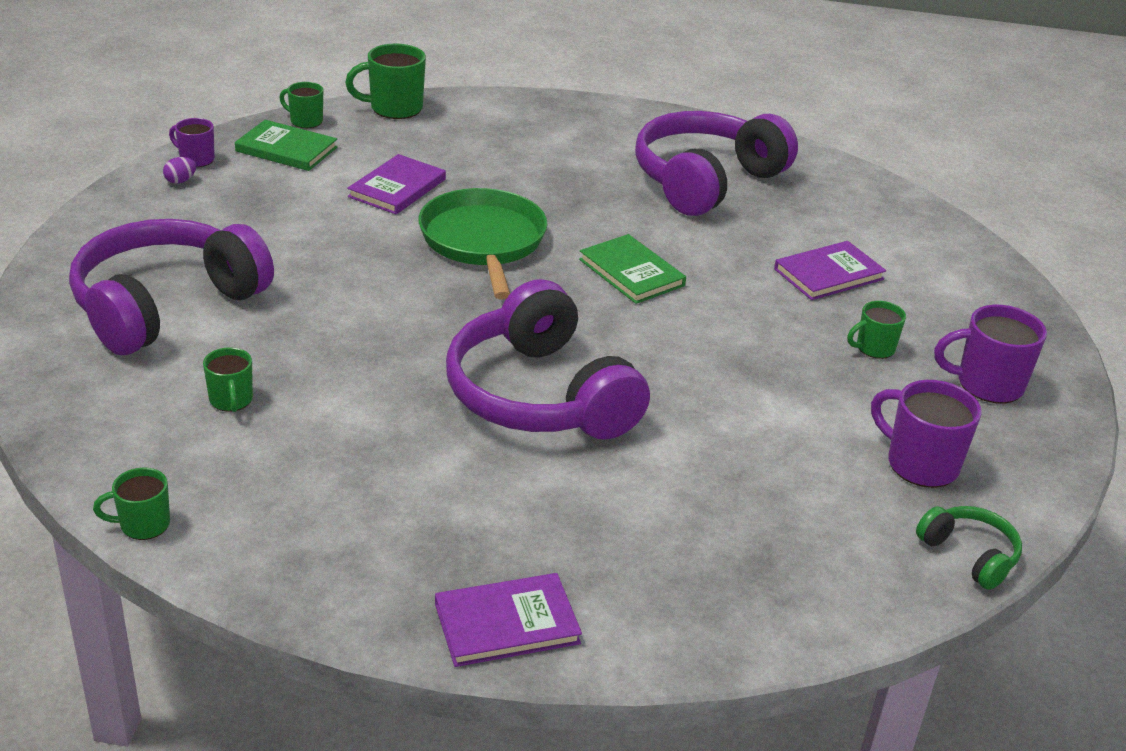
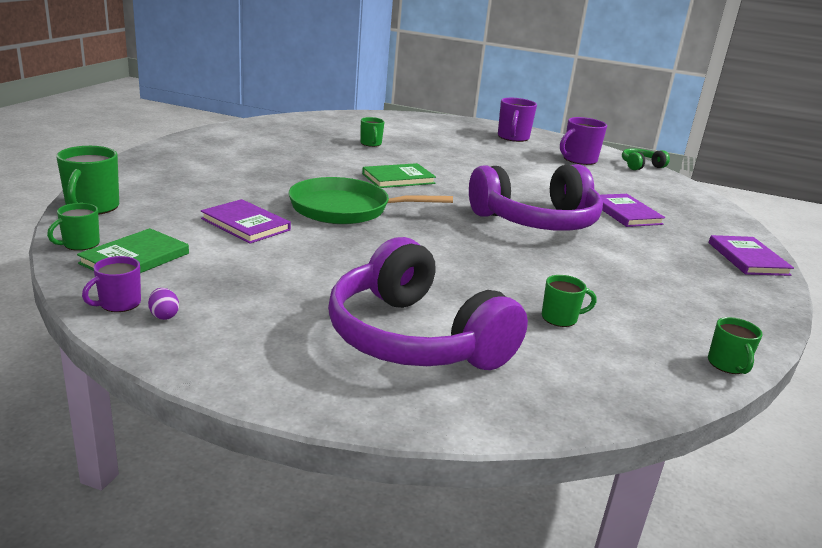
camera: 80 degrees left, 10 degrees down
(706, 181) = (291, 144): purple headphones -> none
(828, 274) = (410, 142): purple book -> purple book (625, 213)
(874, 348) = (483, 148): green mug -> green mug (371, 144)

